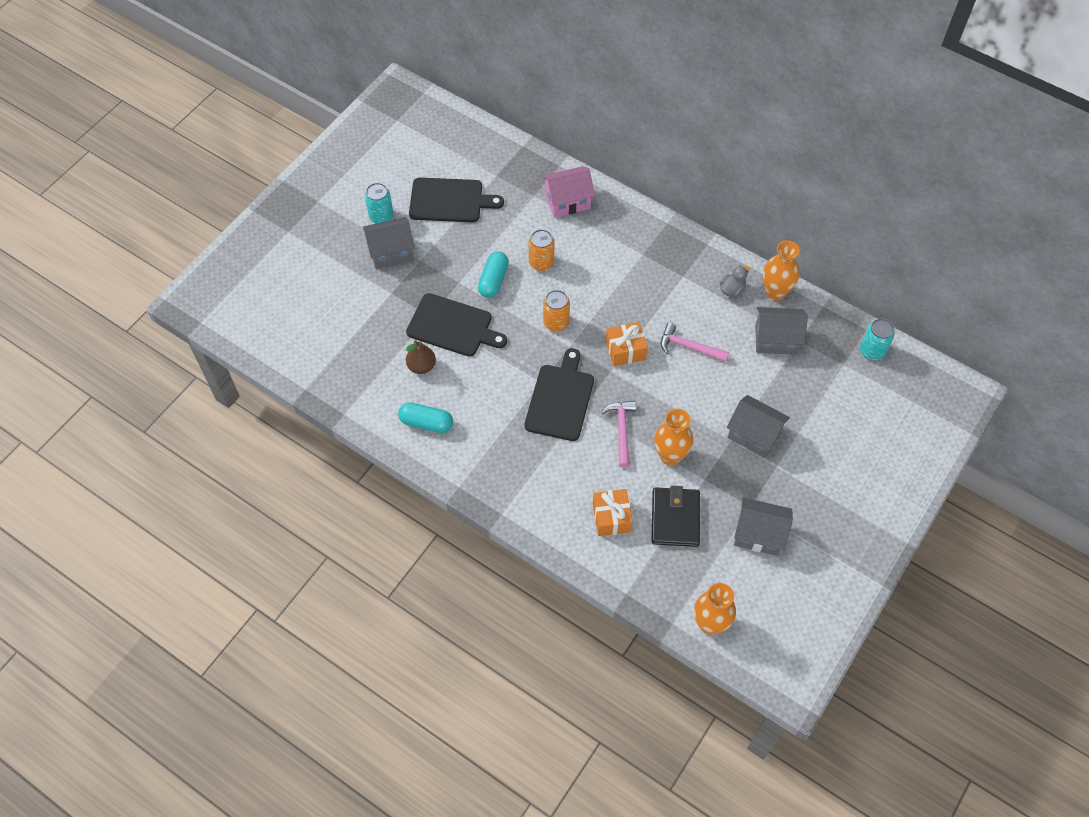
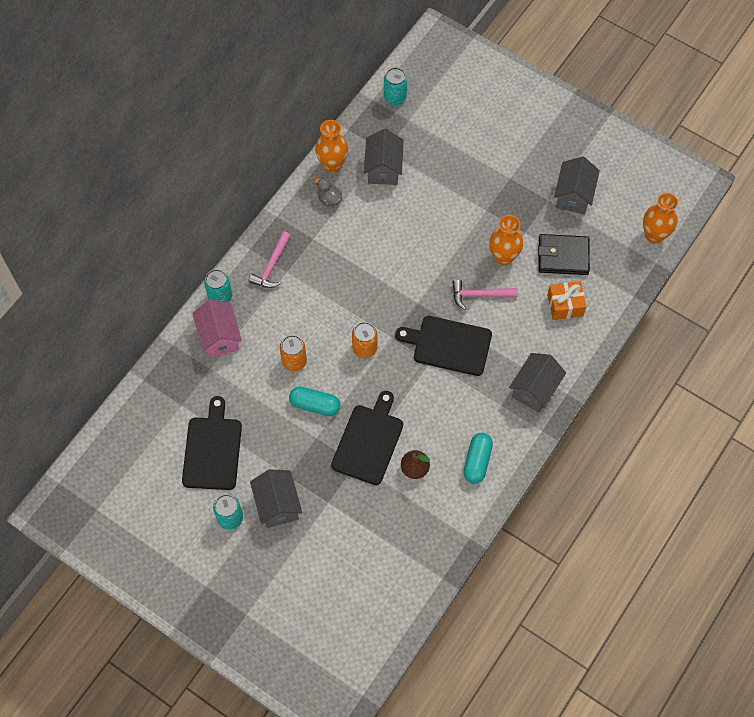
camera: 90 degrees left, 5 degrees up
(612, 200) = (220, 296): none -> turquoise can
(625, 350) = (395, 289): orange gift -> none
(689, 347) = (391, 237): pink hammer -> pink hammer (272, 266)
(754, 435) = (480, 192): grey house -> grey house (535, 389)

